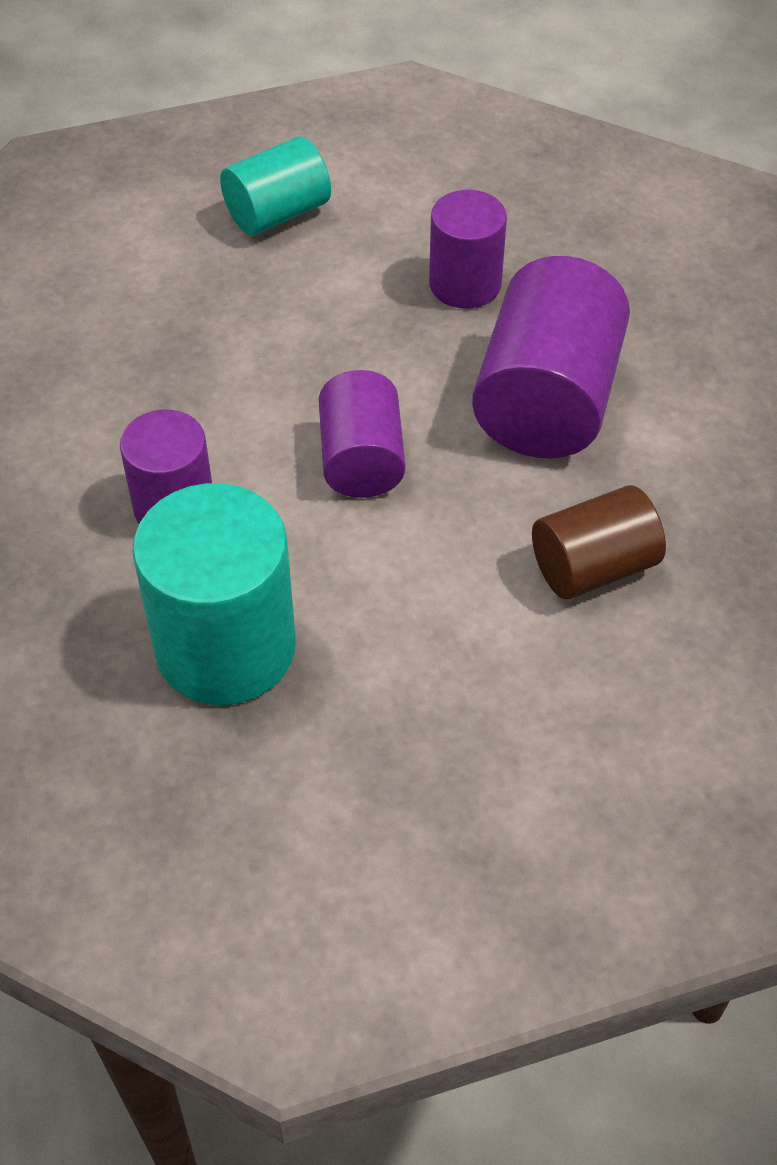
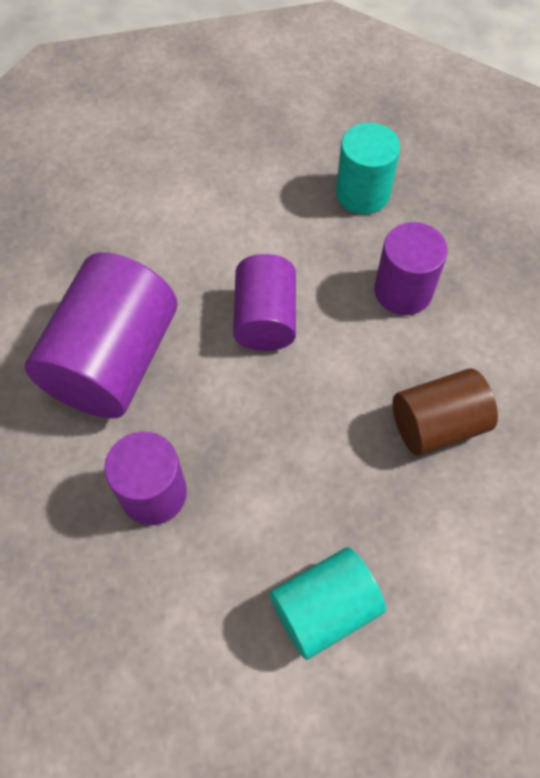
camera: 175 degrees left, 10 degrees up
(225, 647) = (362, 193): turquoise cylinder -> turquoise cylinder, size x0.62
(593, 567) = (118, 227): brown cylinder -> brown cylinder (437, 424)

